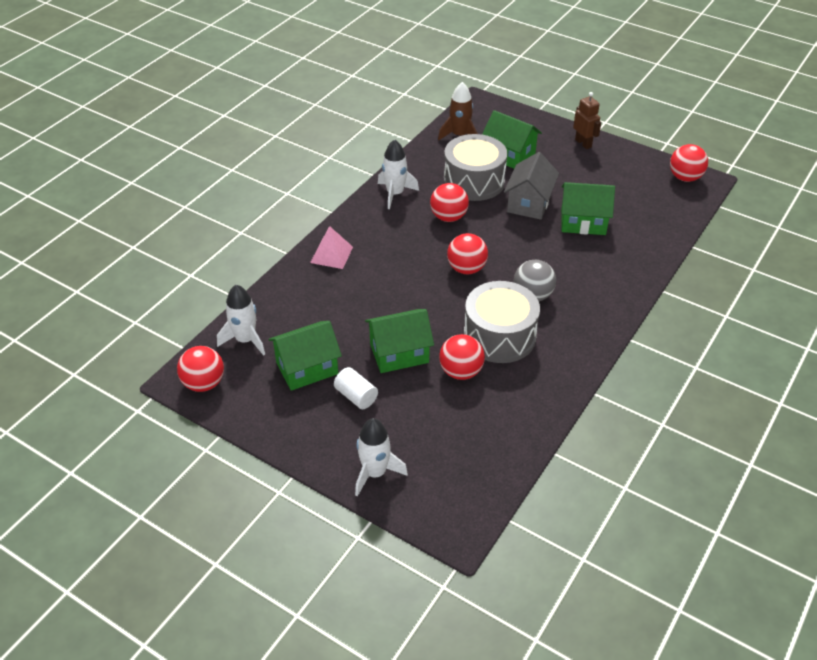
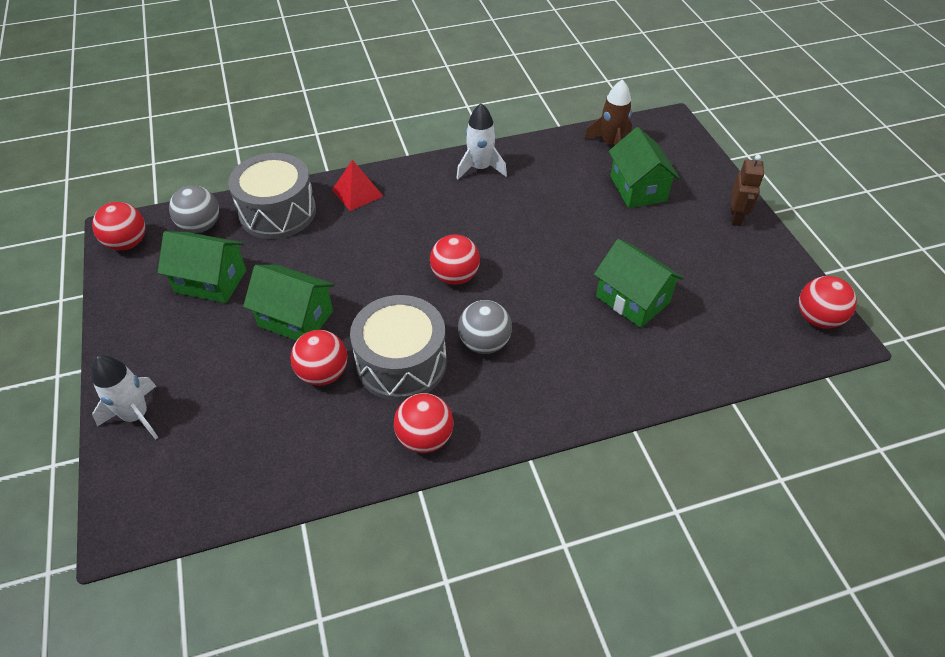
camera: 40 degrees right, 5 degrees up
(245, 340) = (200, 226): white rocket -> grey ball
(331, 254) = (357, 193): pink pyramid -> red pyramid
(356, 396) = (213, 333): white cylinder -> none
(448, 217) = (501, 217): red ball -> red ball (425, 438)
(474, 181) = (569, 195): grey drum -> grey drum (278, 212)
(529, 203) = (599, 247): grey house -> none

